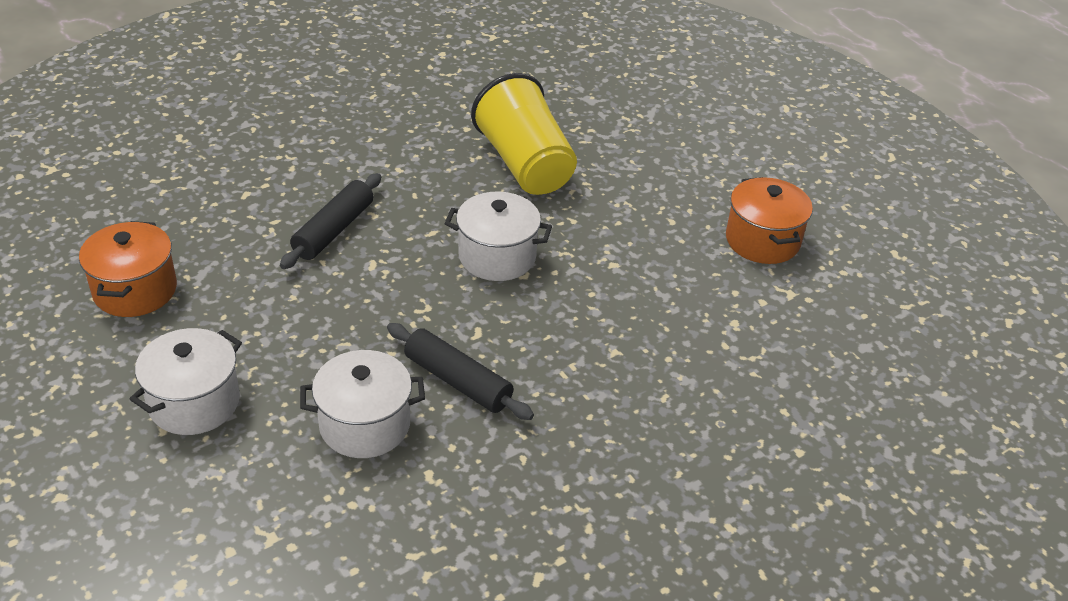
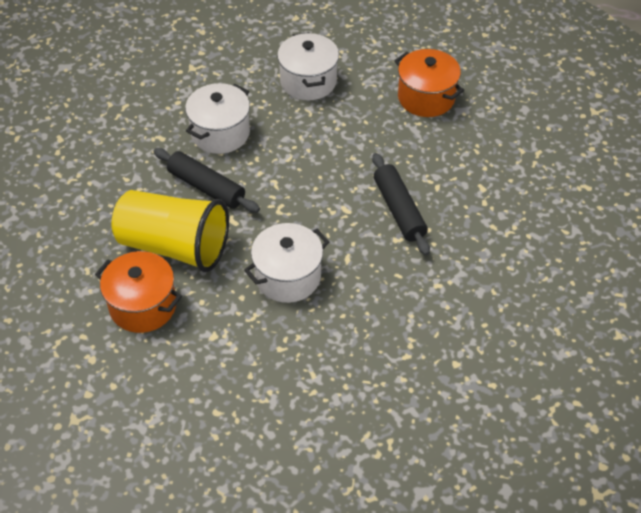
camera: 135 degrees right, 10 degrees up
(457, 381) = (206, 187): black rolling pin -> black rolling pin turned 45 degrees clockwise
(525, 164) = (373, 368): yellow cup -> yellow cup (174, 246)
(762, 240) = (135, 455): orange pot -> orange pot (143, 306)

